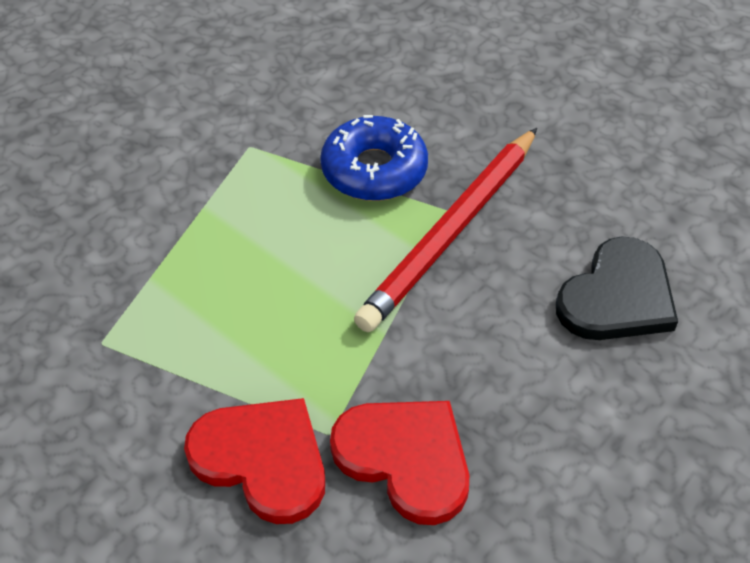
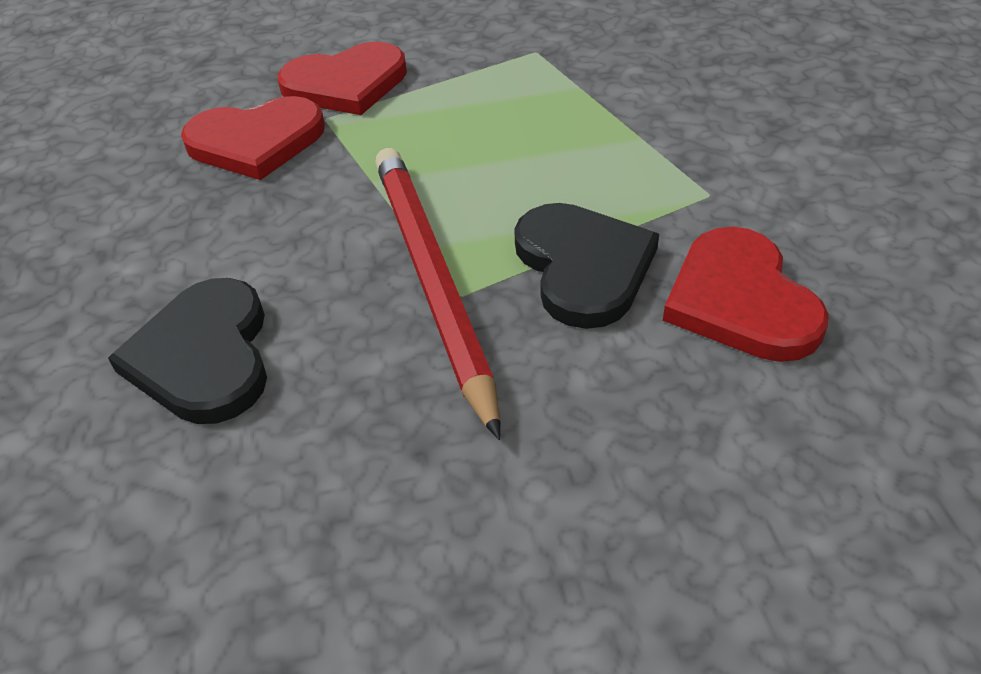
camera: 130 degrees right, 5 degrees down
(344, 98) = (740, 300): none -> red heart
(374, 170) = (583, 266): blue donut -> black heart

